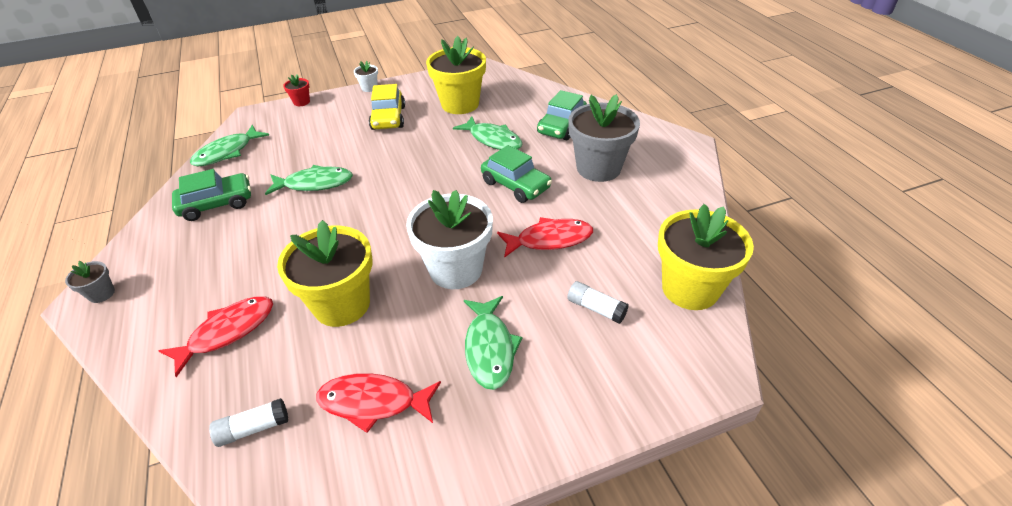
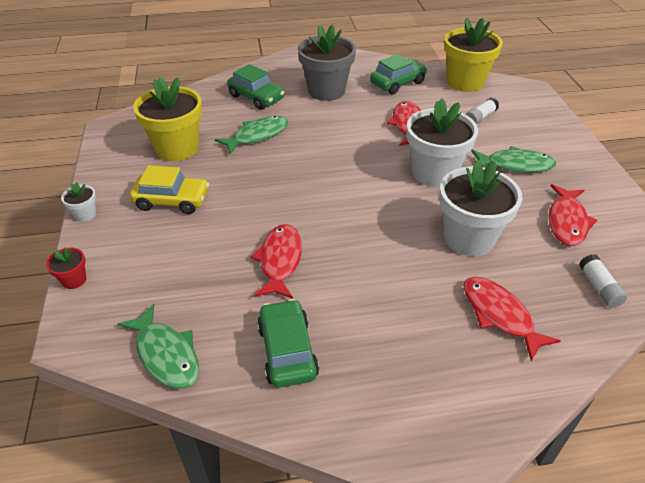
camera: 80 degrees left, 0 degrees up
(102, 294) = (437, 448): grey flower pot -> none
(314, 184) = (280, 261): green fish -> red fish
(342, 304) = (468, 238): yellow flower pot -> white flower pot
(516, 185) = (333, 132): green car -> green car (397, 83)

